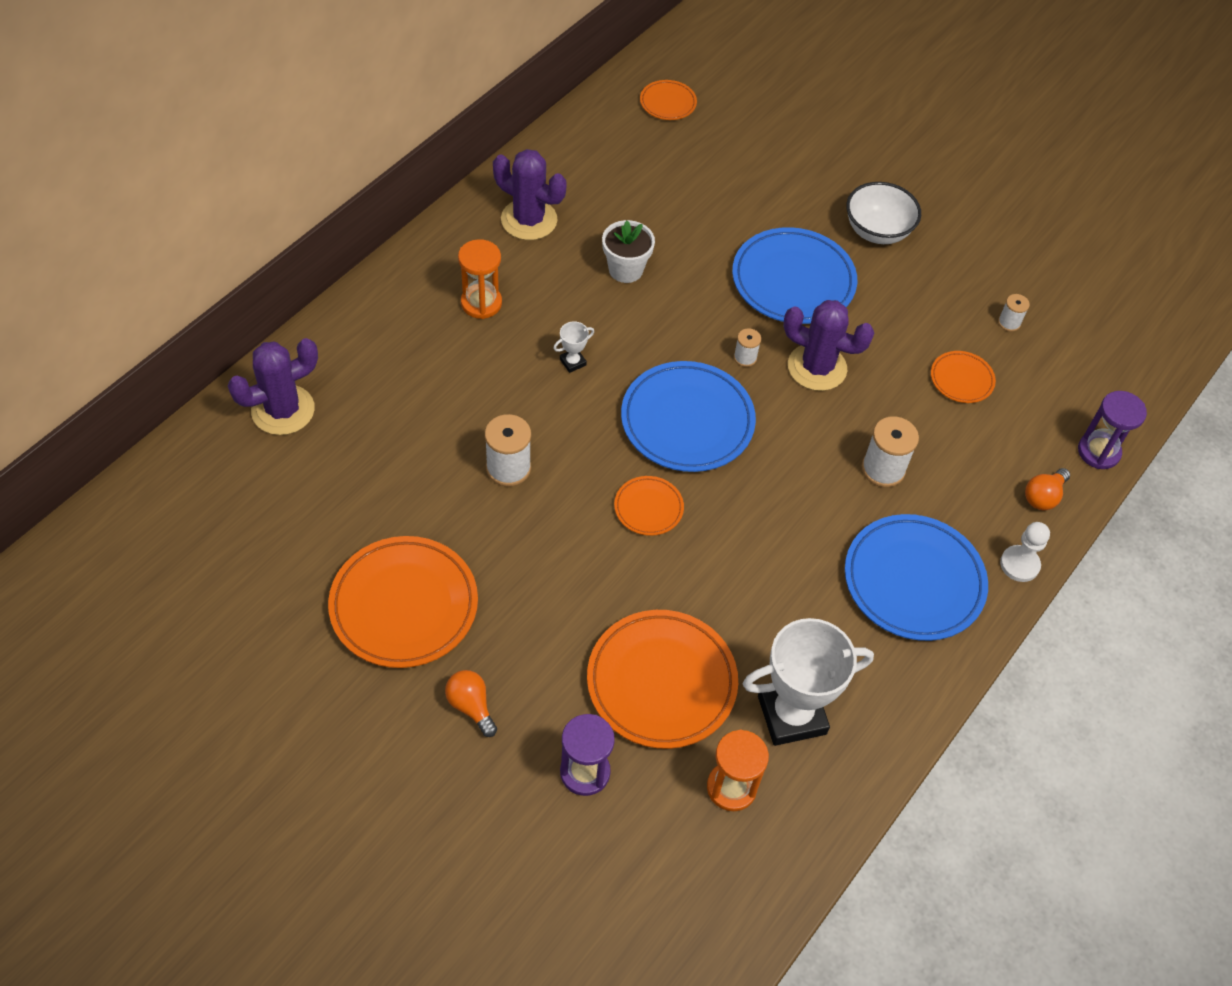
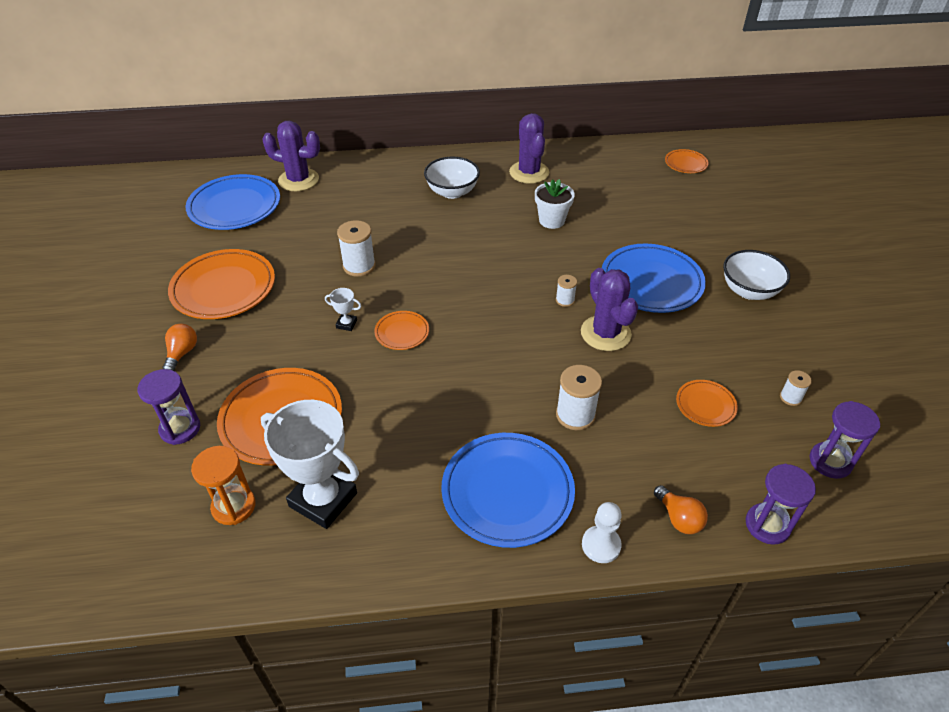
camera: 50 degrees right, 10 degrees down
(481, 303) = (452, 192): orange hourglass -> white bowl
(573, 362) = (461, 243): white trophy -> white trophy (346, 324)
(687, 421) = (485, 308): blue plate -> blue plate (235, 207)
(1043, 496) = (678, 518): orange light bulb -> orange light bulb turned 120 degrees counterclockwise
(1085, 362) = (830, 462): none -> purple hourglass

